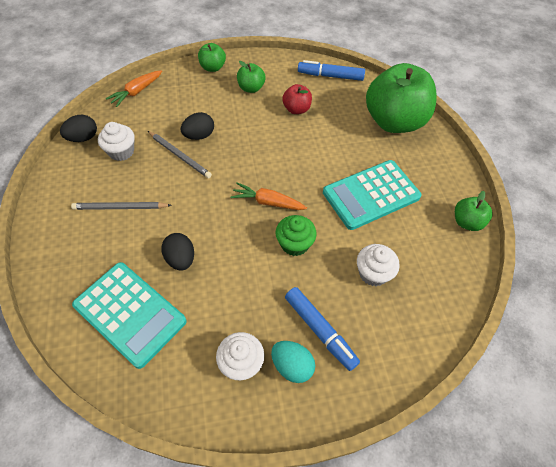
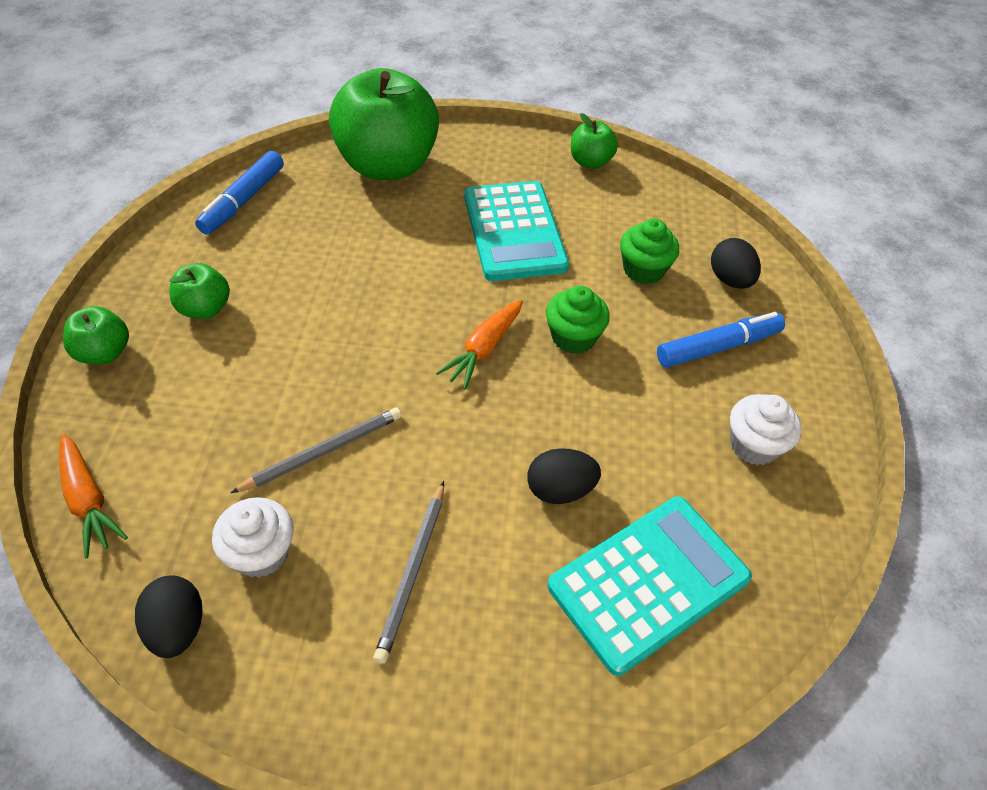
camera: 75 degrees left, 5 degrees down
(199, 136) = (286, 411): black egg -> black egg (730, 280)
(292, 366) = (764, 389): turquoise egg -> none
(296, 109) = (297, 262): red apple -> none
(373, 273) = (643, 270): white cupcake -> green cupcake

